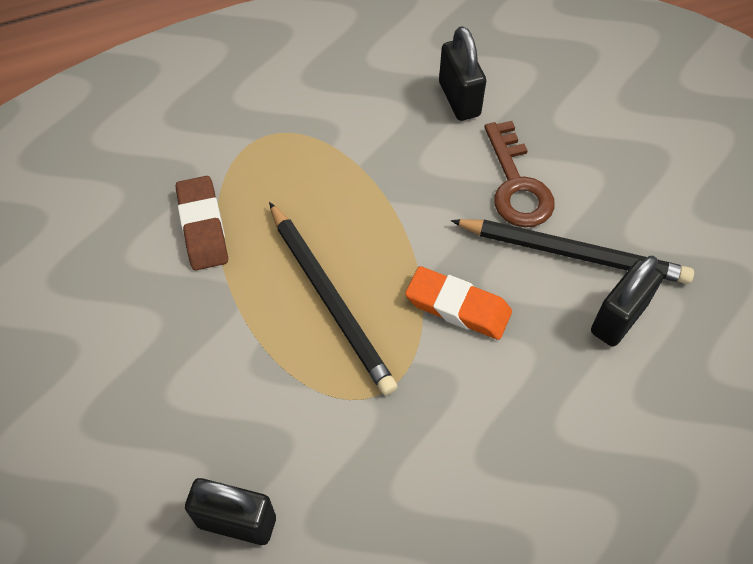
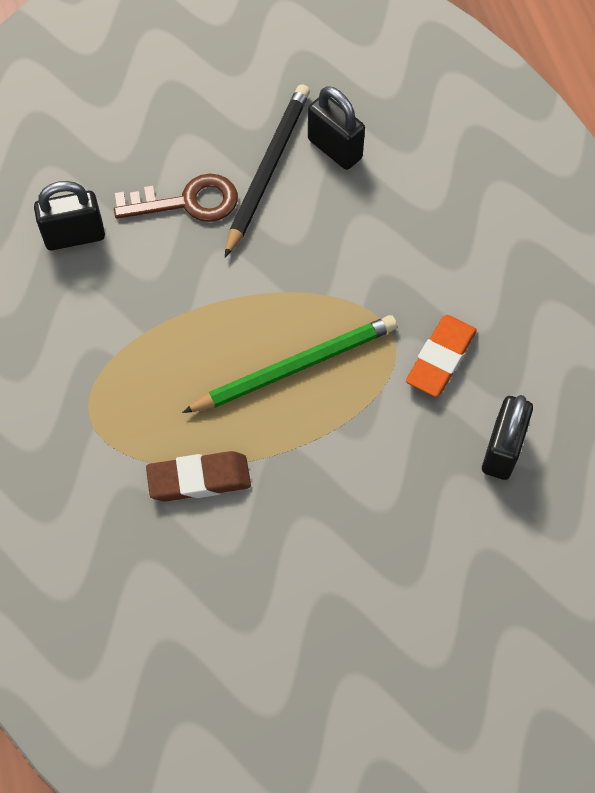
camera: 85 degrees left, 5 degrees up
(330, 299) = (295, 366): black pencil -> green pencil
(458, 307) = (312, 265): orange eraser -> orange eraser (440, 359)

